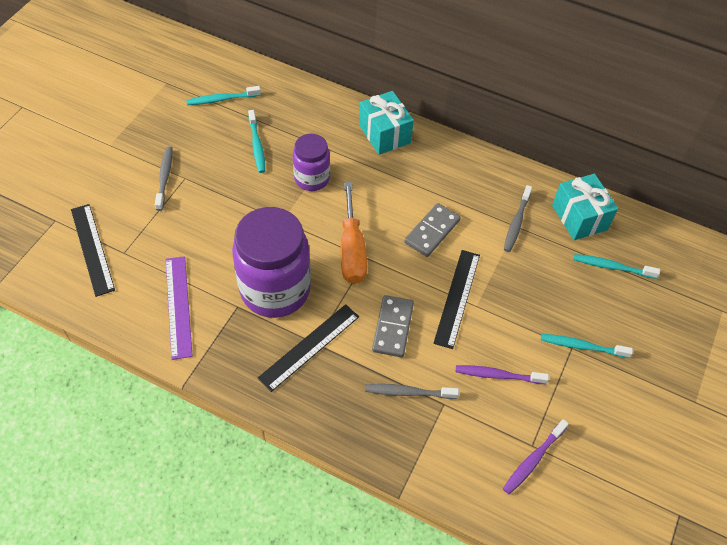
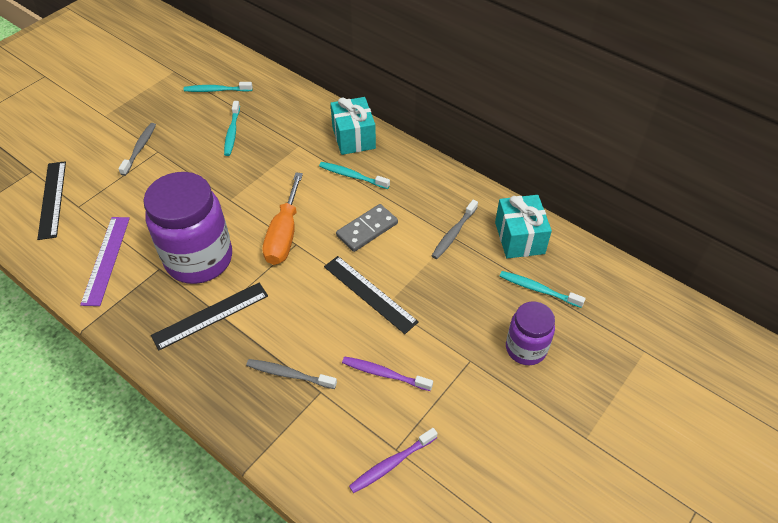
camera: 15 degrees right, 5 degrees down
(312, 178) = (271, 167): purple jar -> purple jar (526, 348)
(392, 327) = (296, 311): grey domino -> none
(457, 298) = (369, 294): black ruler -> black ruler turned 75 degrees counterclockwise
(582, 346) = (481, 361): turquoise toothbrush -> turquoise toothbrush (352, 176)

